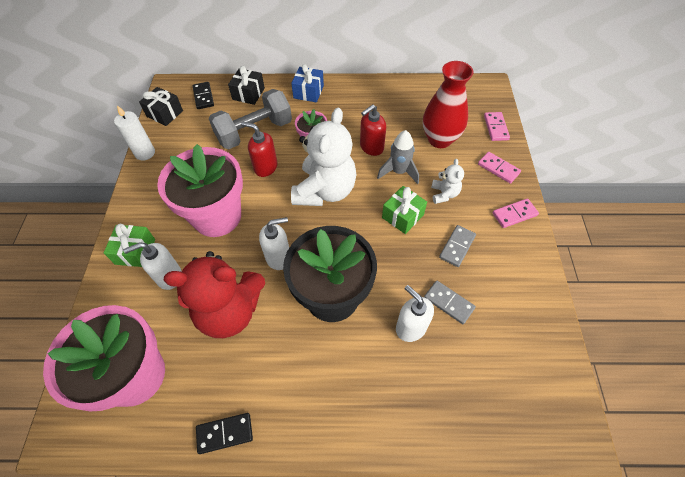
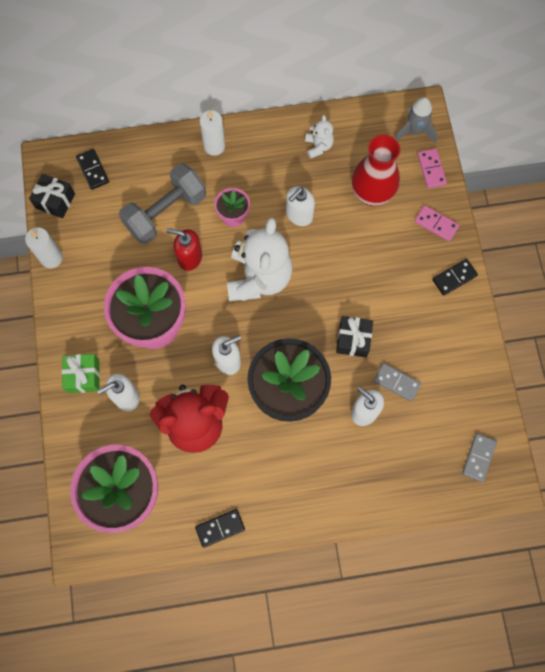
camera: 10 degrees left, 15 degrees up
(248, 94) = (144, 158): black gift -> black gift (353, 340)
(308, 92) = (214, 146): blue gift -> white candle
(371, 147) = (299, 215): red soap dispenser -> white soap dispenser
(398, 172) = (332, 243): grey rocket -> grey rocket (414, 131)
(402, 216) = (343, 296): green gift -> none
(444, 194) = (382, 264): white teddy bear -> white teddy bear (318, 146)
(457, 247) = (400, 323): grey domino -> grey domino (478, 457)
(514, 214) = (454, 278): pink domino -> black domino

